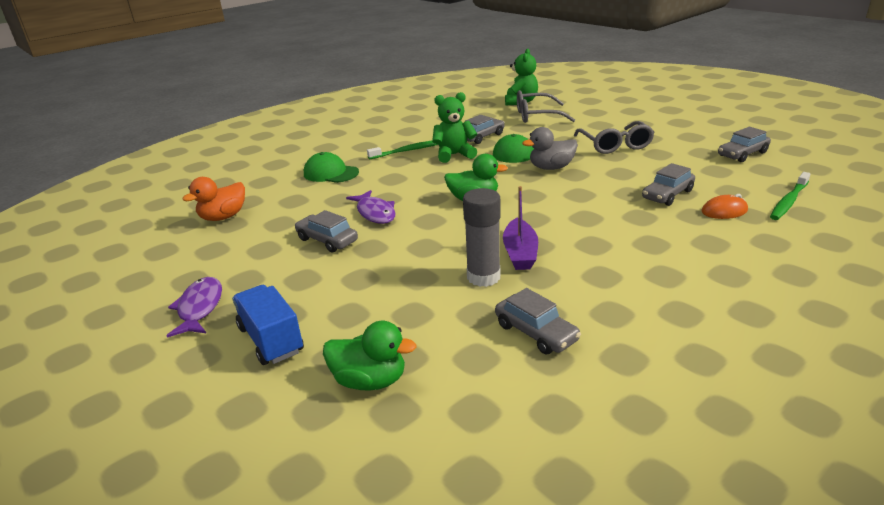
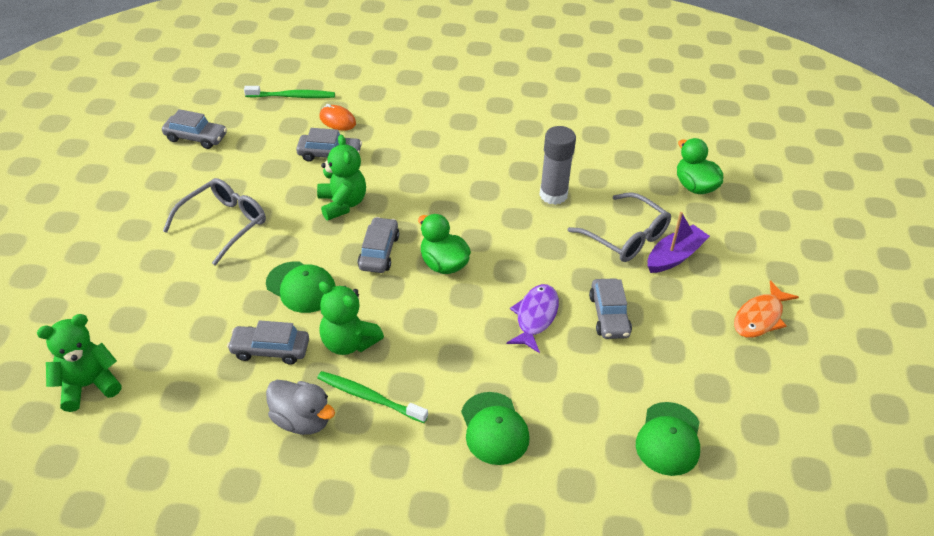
camera: 135 degrees left, 15 degrees up
(200, 308) = (760, 317): purple fish -> orange fish
(223, 217) = (669, 439): orange duck -> green cap
(271, 340) = (728, 251): blue truck -> none
(520, 253) = (504, 192): purple boat -> purple boat (674, 256)
(536, 332) = (581, 147): grey car -> grey car (379, 252)
(537, 116) = (151, 335): grey glasses -> grey glasses (626, 237)
(551, 168) = (324, 245): grey duck -> grey duck (302, 420)
(591, 183) = (342, 204): none -> green teddy bear

